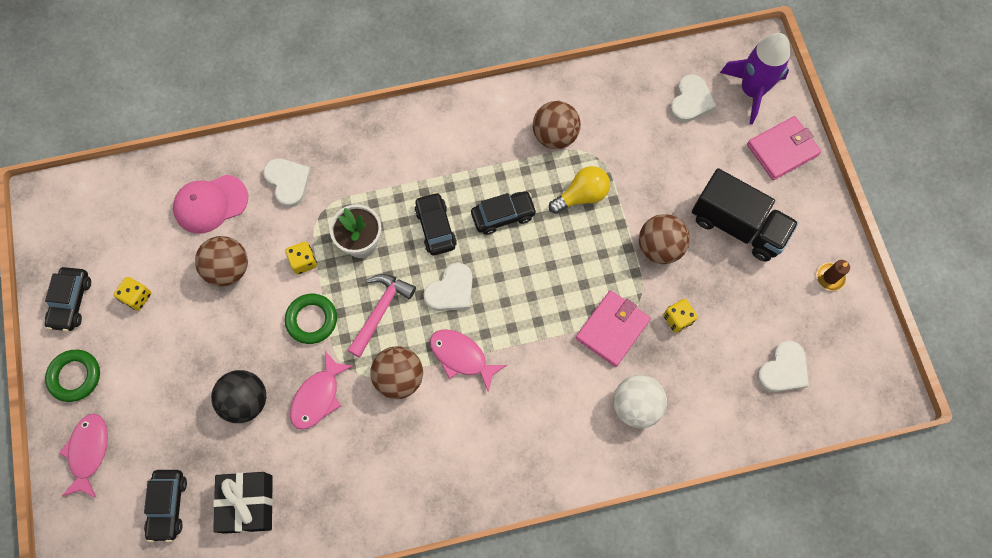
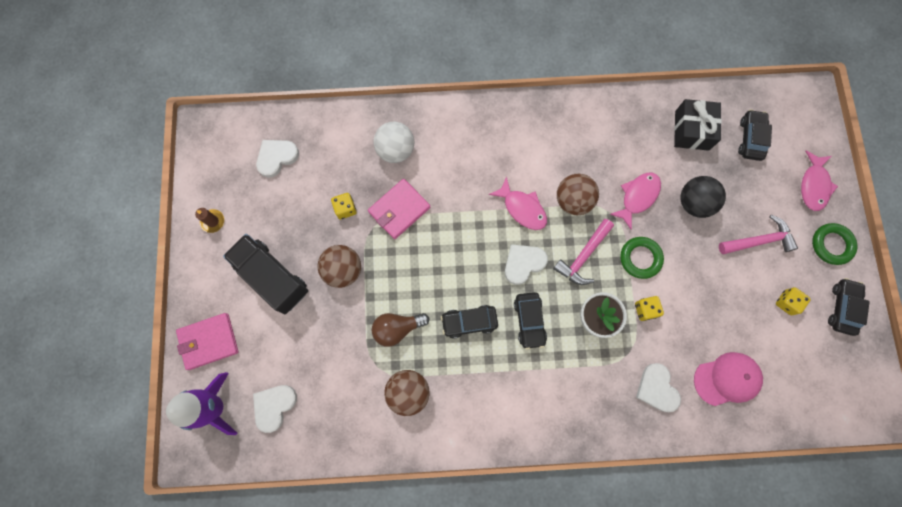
camera: 170 degrees left, 5 degrees up
(165, 366) = (759, 240): none -> pink hammer
(228, 269) = (710, 314): brown ball -> none
(581, 196) = (397, 329): yellow light bulb -> brown light bulb

